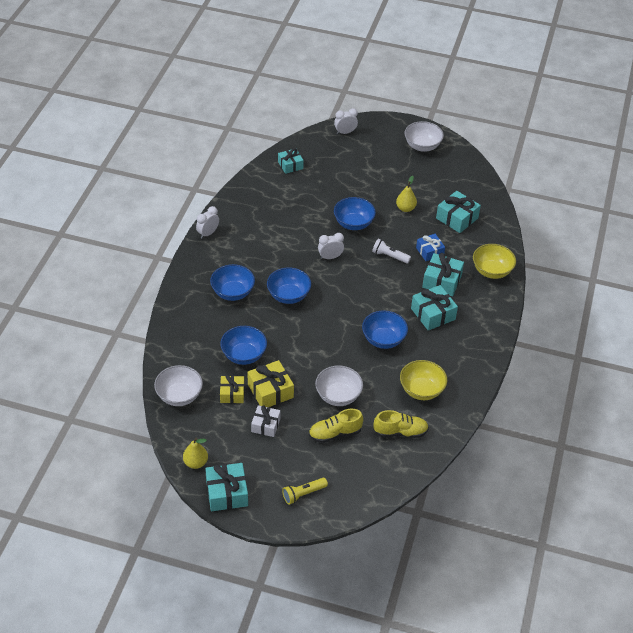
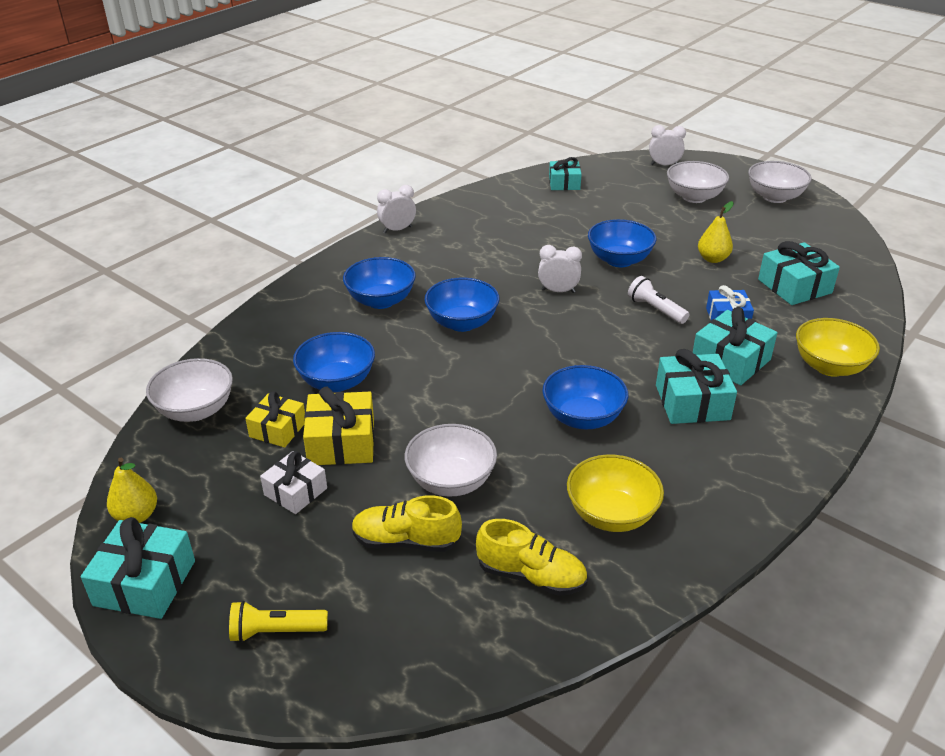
camera: 25 degrees right, 10 degrees down
(375, 158) = (694, 197): none -> white bowl

